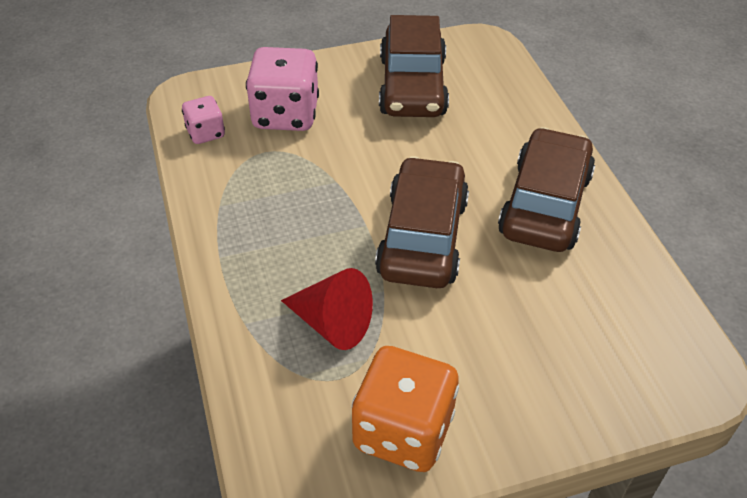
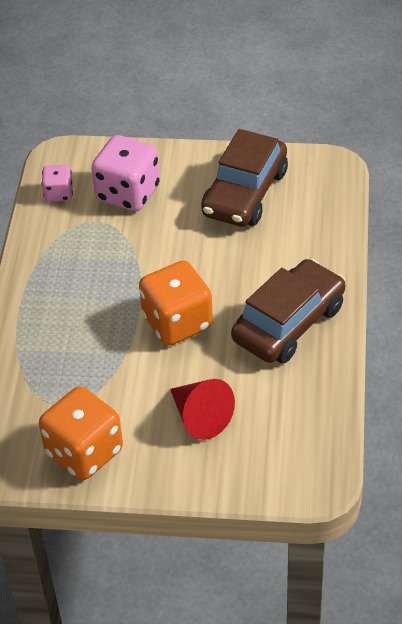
camera: 25 degrees right, 0 degrees up
(332, 323) = (76, 366): red cone -> red cone (200, 417)
(423, 237) = (177, 322): brown car -> orange dice

